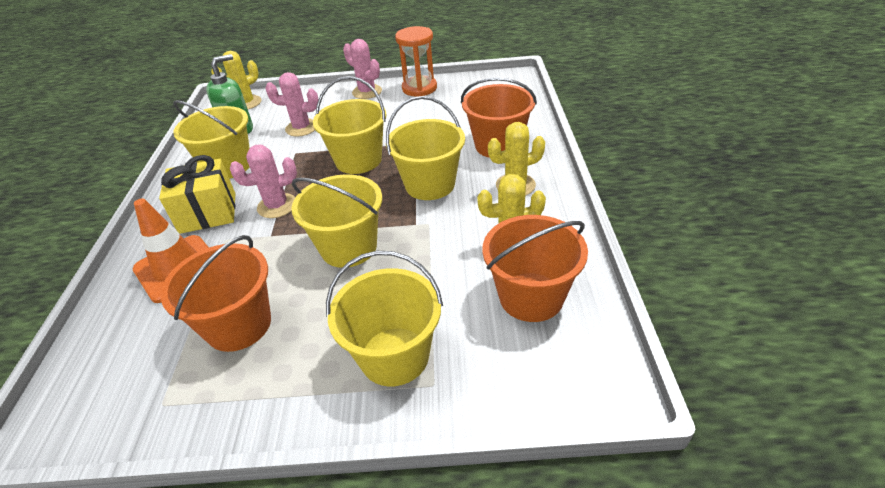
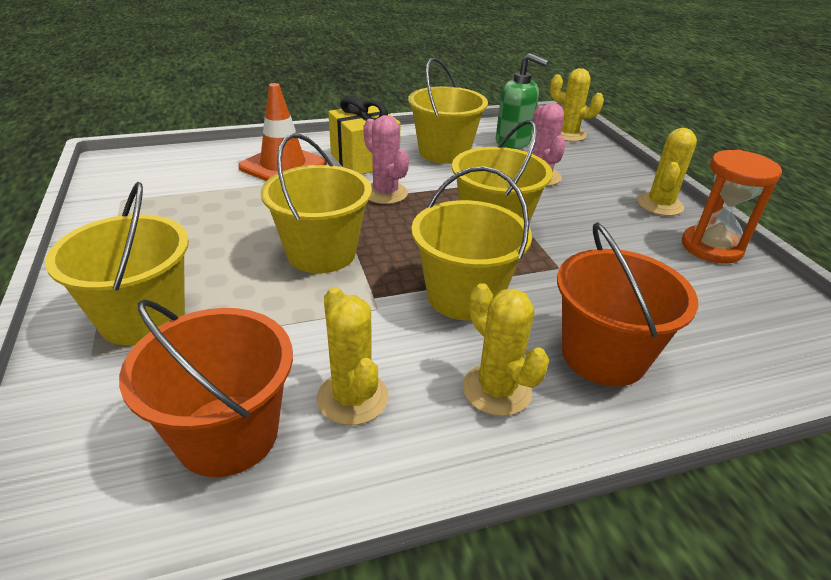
camera: 70 degrees right, 5 degrees down
(238, 325) = (205, 213): orange bucket -> none
(367, 92) = (659, 205): pink cactus -> yellow cactus

